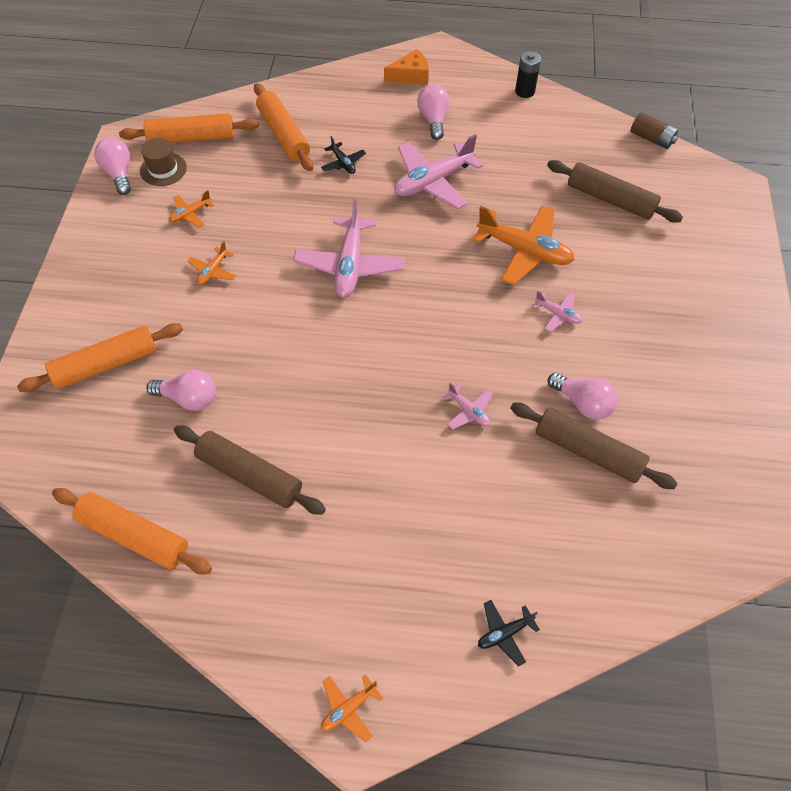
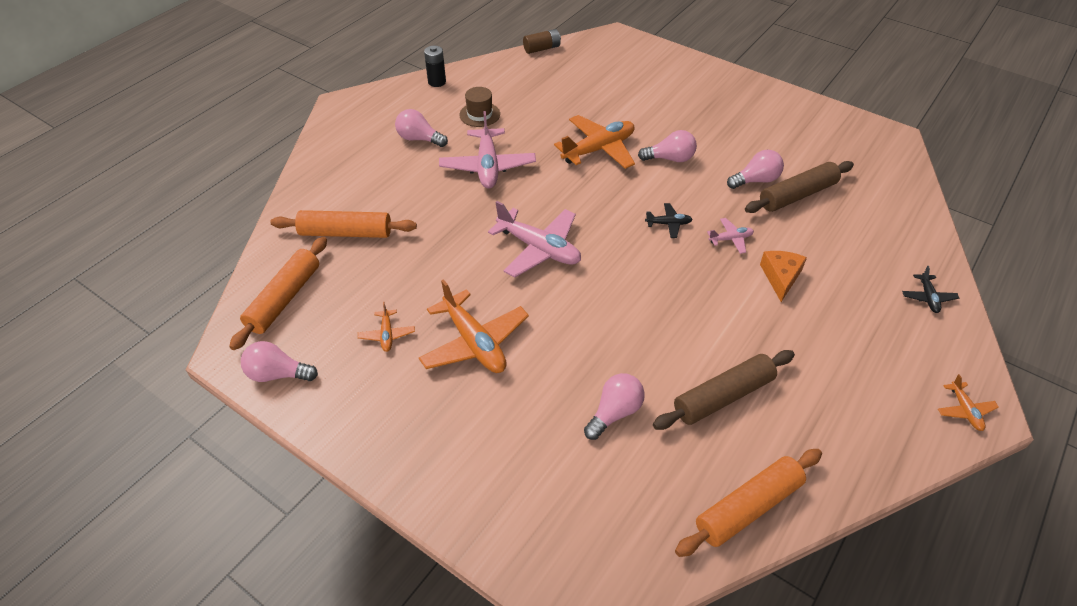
camera: 60 degrees left, 10 degrees down
(106, 364) = (531, 467): orange rolling pin -> none
(163, 169) = (306, 335): brown hat -> brown hat (479, 114)
(213, 271) = (474, 342): orange plane -> orange plane, size x2.08
(343, 163) = (418, 209): black plane -> black plane (668, 224)
(410, 76) = (355, 131): orange cheese -> orange cheese (780, 277)
(557, 314) = (670, 158): pink plane -> pink light bulb
(610, 199) = (582, 90): brown rolling pin -> none

